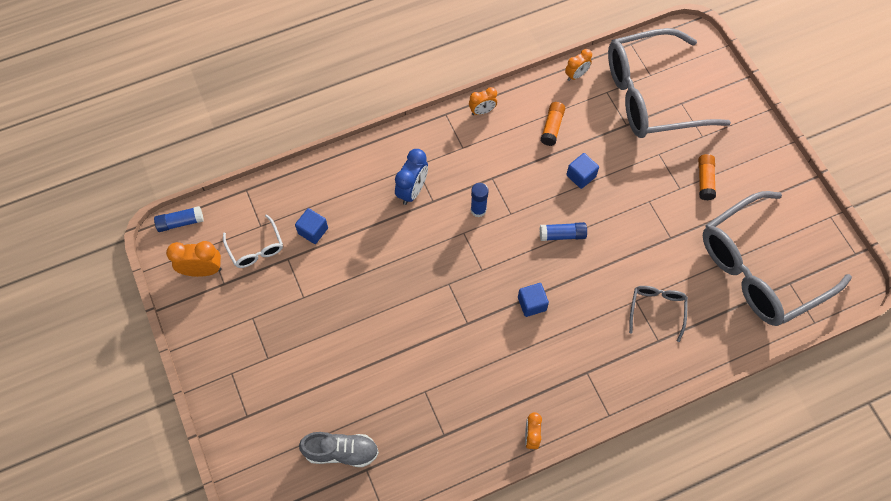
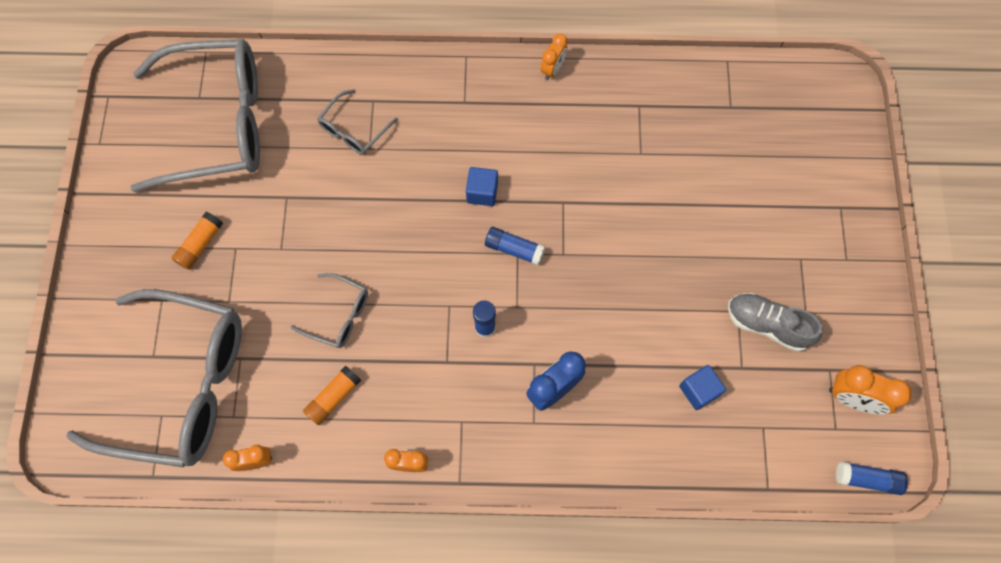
camera: 155 degrees left, 5 degrees up
(256, 248) = (777, 399): white glasses -> none
(341, 452) = (750, 132): grey shoe -> grey shoe (767, 325)
(562, 235) = (404, 253): blue glue stick -> blue glue stick (514, 249)
(581, 176) = (339, 315): blue cube -> grey glasses

